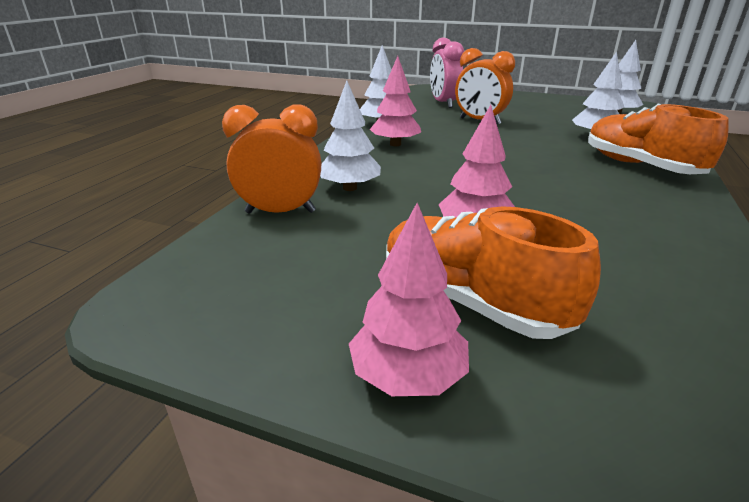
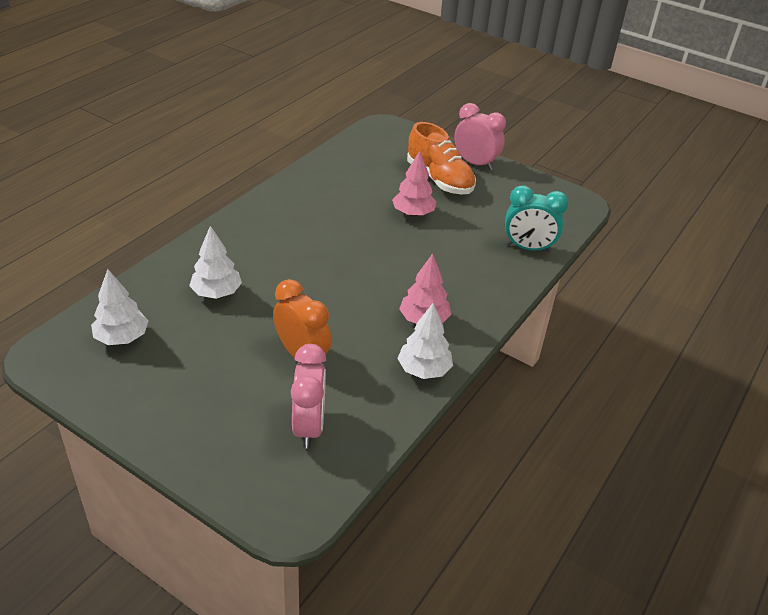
camera: 170 degrees left, 10 degrees up
(280, 212) = (528, 248): orange clock -> turquoise clock
(350, 188) = (479, 263): white tree -> none
(407, 376) = (475, 163): pink tree -> pink clock
(640, 166) = (238, 245): orange shoe -> none

